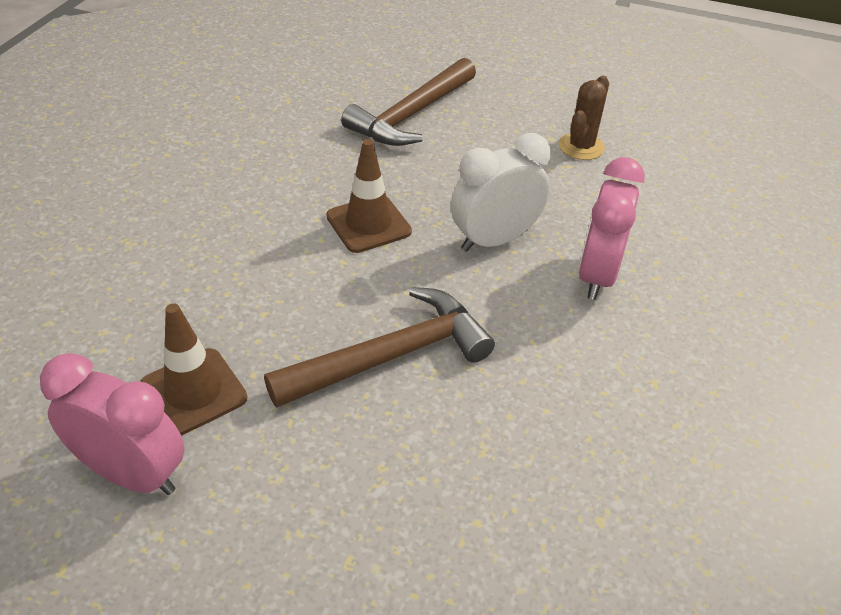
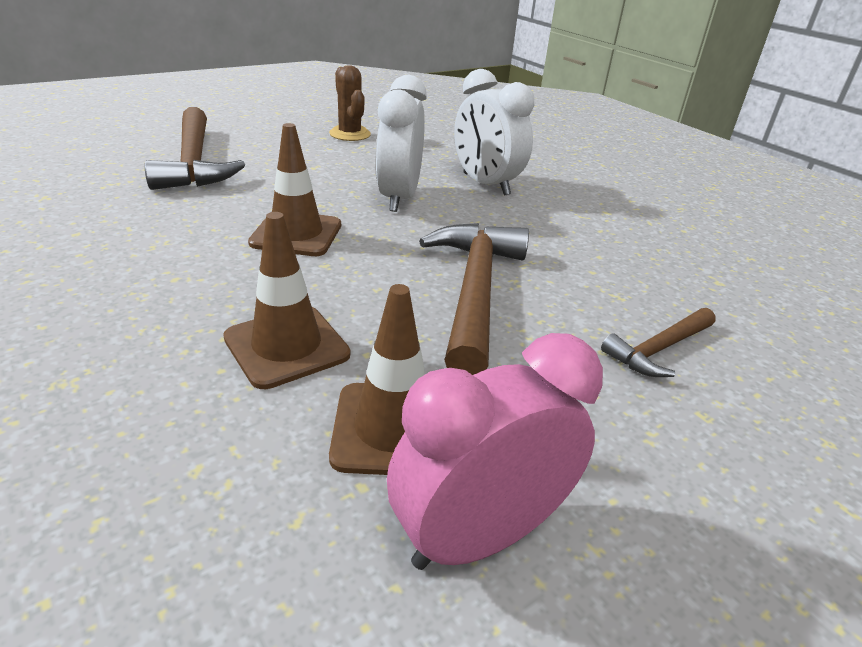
camera: 55 degrees left, 10 degrees down
(232, 301) = (286, 346): none -> brown traffic cone
(419, 504) = (659, 349): none -> brown hammer
(597, 275) = (485, 184): pink clock -> white clock

